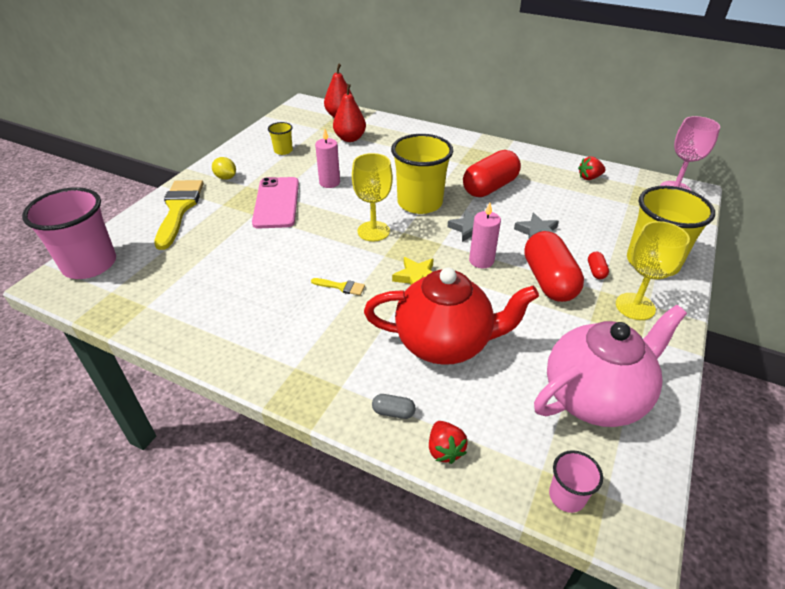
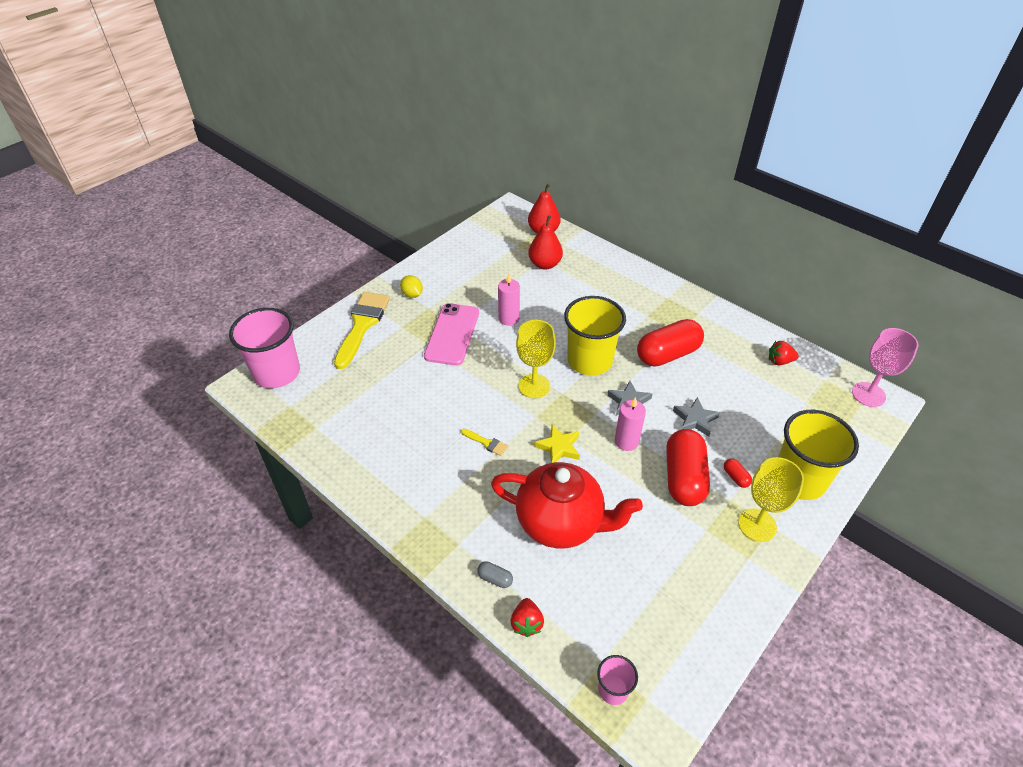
camera: 15 degrees right, 5 degrees up
(283, 151) = (474, 269): yellow cup -> none
(594, 397) = (676, 608): pink teapot -> none
(596, 271) = (735, 477): red capsule -> red capsule turned 45 degrees counterclockwise

